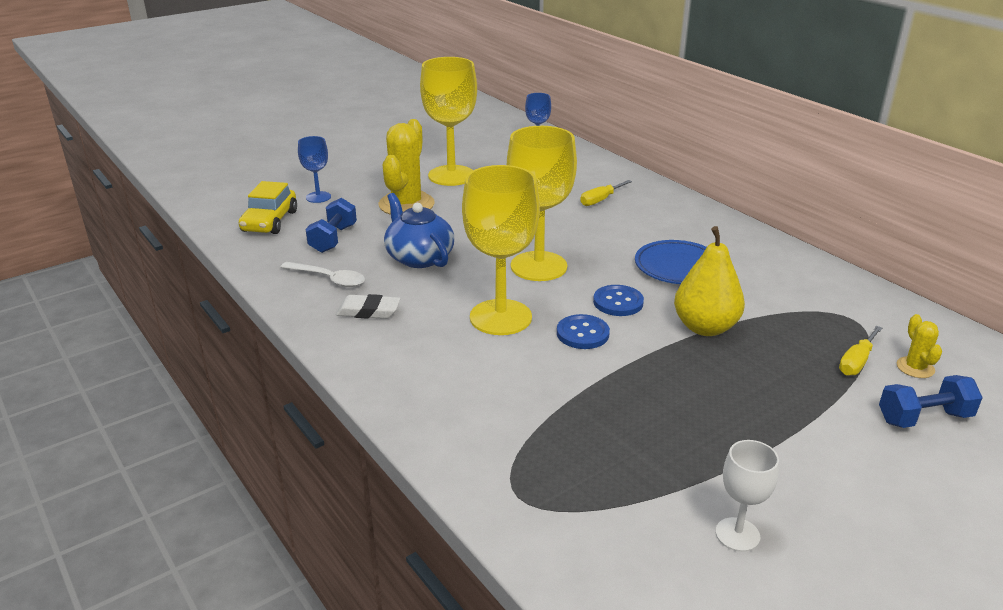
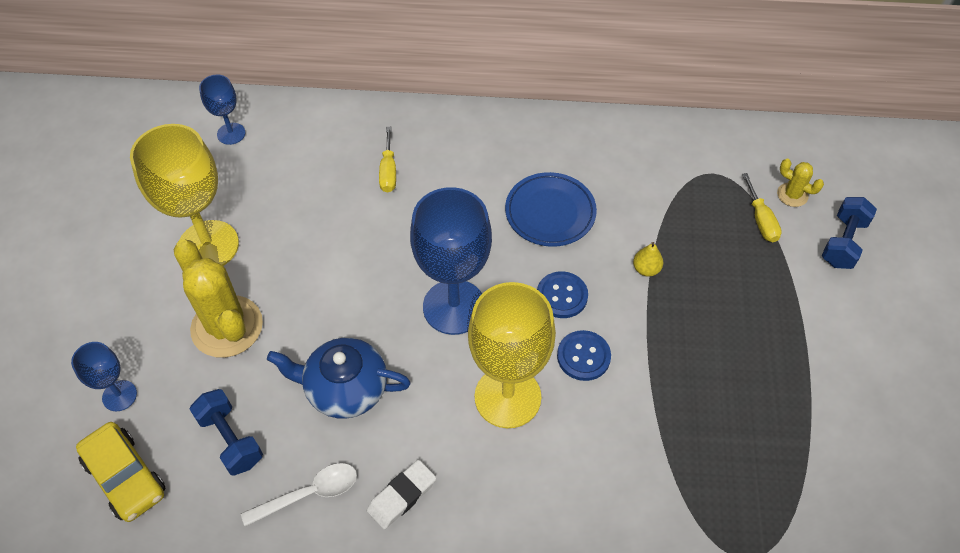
camera: 50 degrees left, 25 degrees up
(538, 266) = (454, 307): yellow goblet -> blue goblet
(705, 327) = (646, 269): yellow pear -> yellow pear, size x0.45
(737, 534) = (873, 450): white goblet -> none

